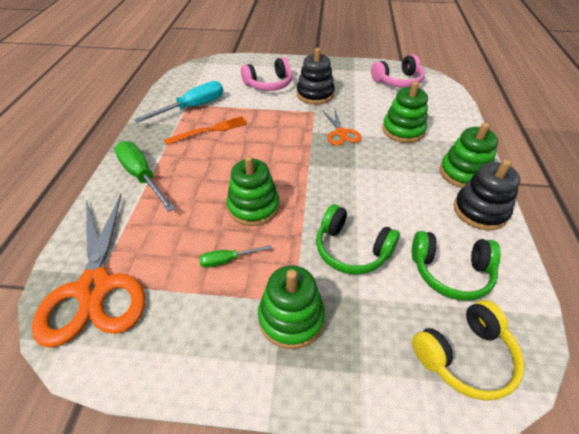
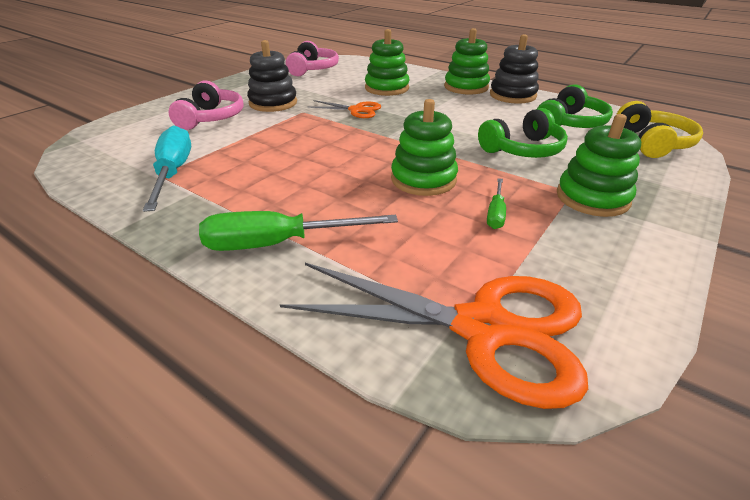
camera: 60 degrees left, 10 degrees down
(210, 130) = (246, 172): orange fork -> none

